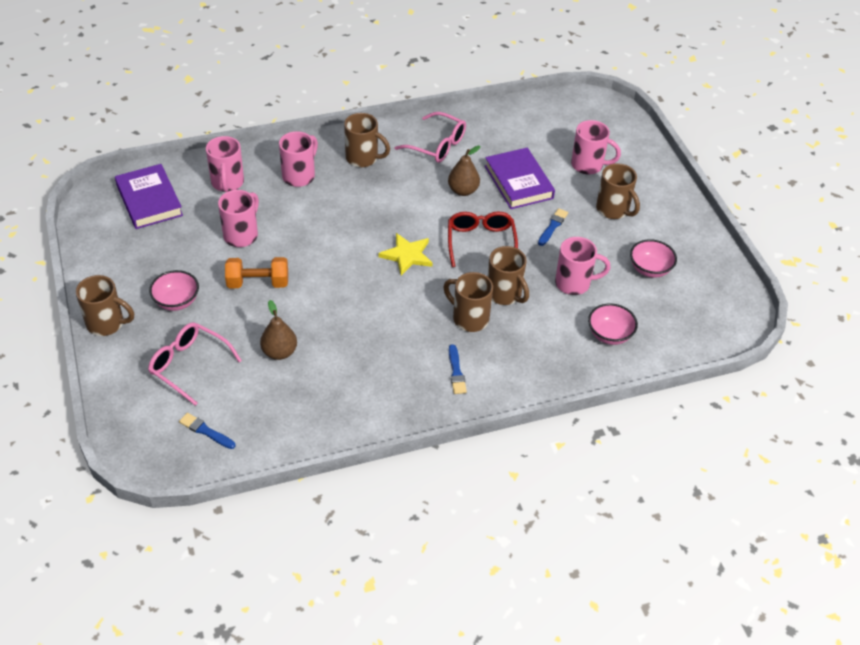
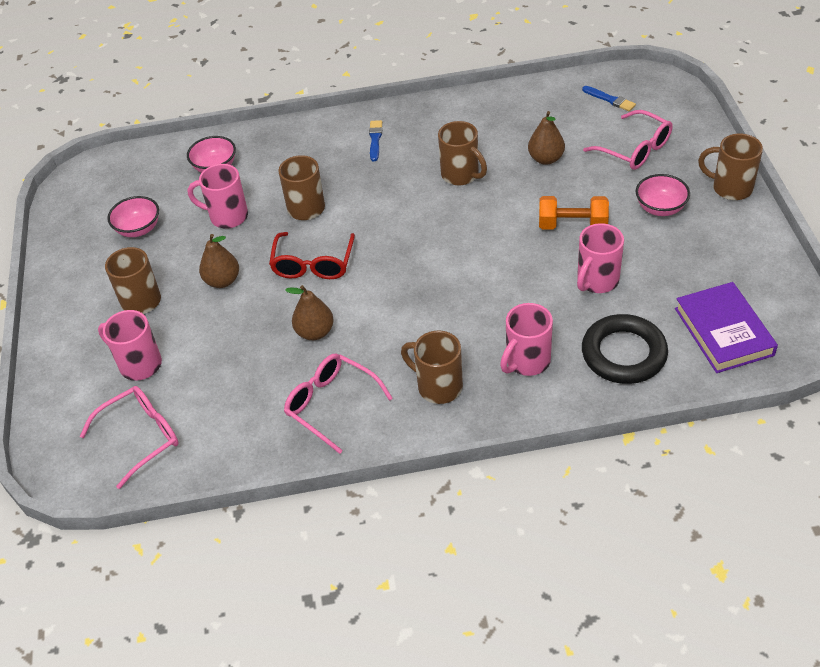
camera: 165 degrees left, 0 degrees up
(227, 183) = (623, 354): pink mug -> black ring
(407, 255) = (402, 251): yellow star -> none
(469, 318) = (349, 185): brown mug -> brown mug (461, 175)
(518, 182) = (240, 342): purple book -> none
(552, 226) = (222, 281): blue brush -> brown pear
(562, 123) = (141, 437): none -> pink glasses

